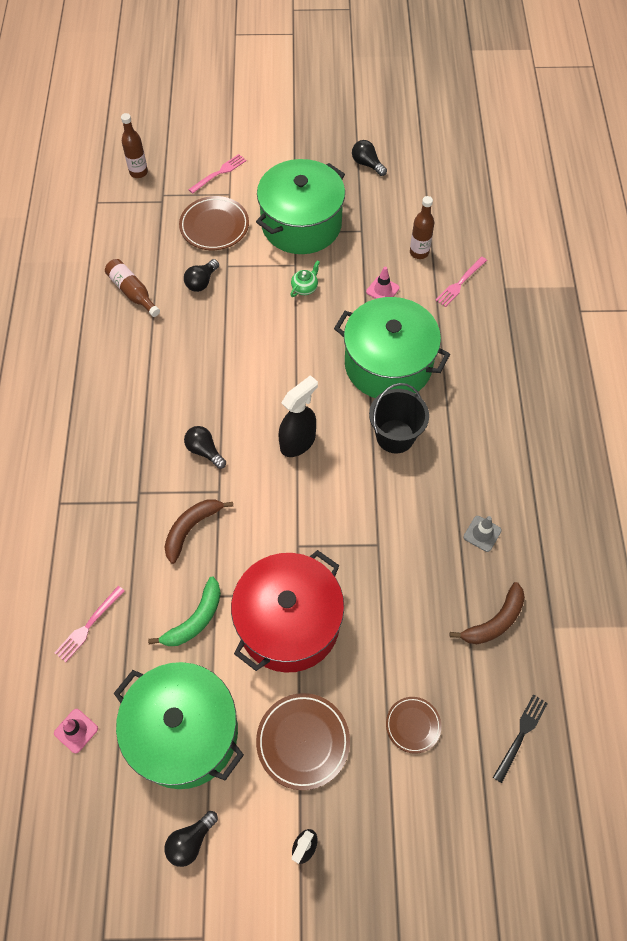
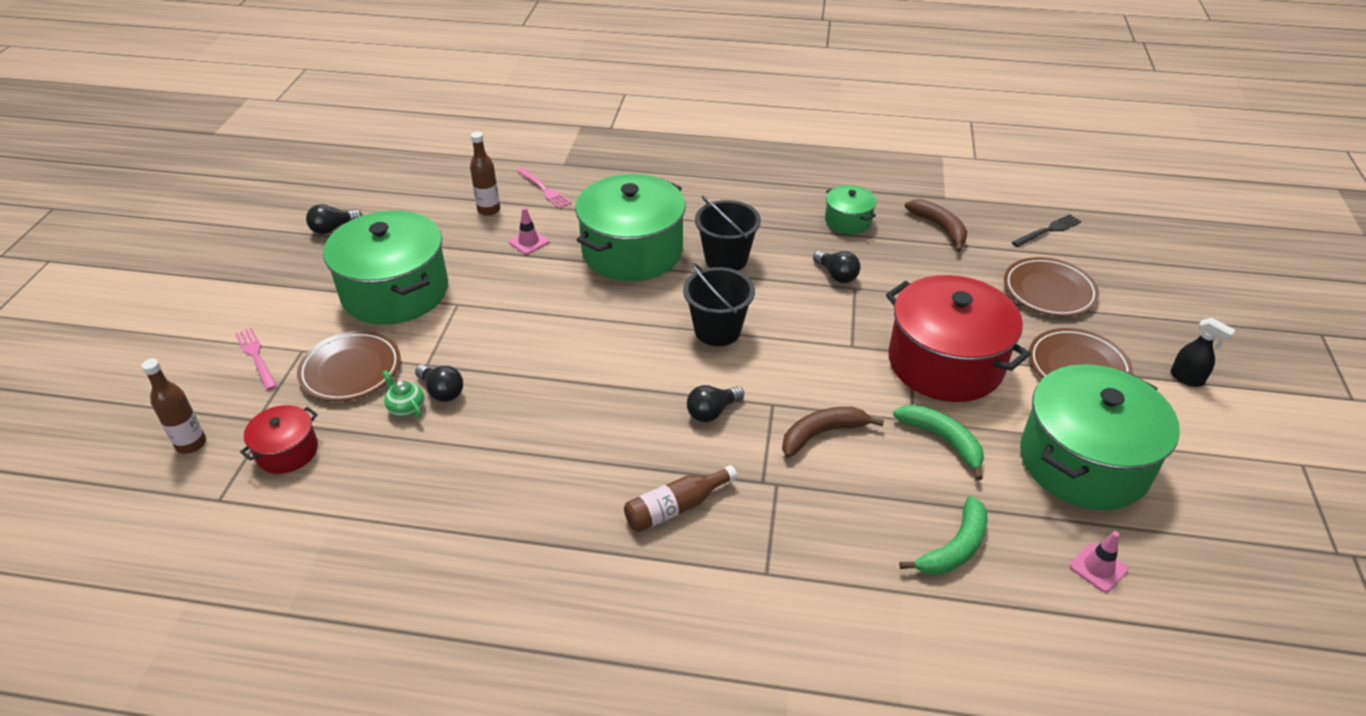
camera: 80 degrees left, 20 degrees down
(88, 626) = (955, 547): pink fork -> green banana
(132, 292) = (424, 466): brown bottle -> brown bottle (676, 507)
(138, 219) = (287, 451): none -> red pot
(190, 841) = (1205, 466): black light bulb -> black light bulb (836, 275)
(191, 529) = (821, 434): brown banana -> brown banana turned 105 degrees clockwise
(298, 442) = (717, 330): black spray bottle -> black bucket
(305, 288) = (497, 300): green teapot -> green teapot (406, 408)
(413, 725) = (1049, 291): brown plate -> brown plate, size x1.68
(482, 533) = (848, 221): grey traffic cone -> green pot
(521, 735) = (1048, 230): black fork -> black fork turned 105 degrees clockwise

